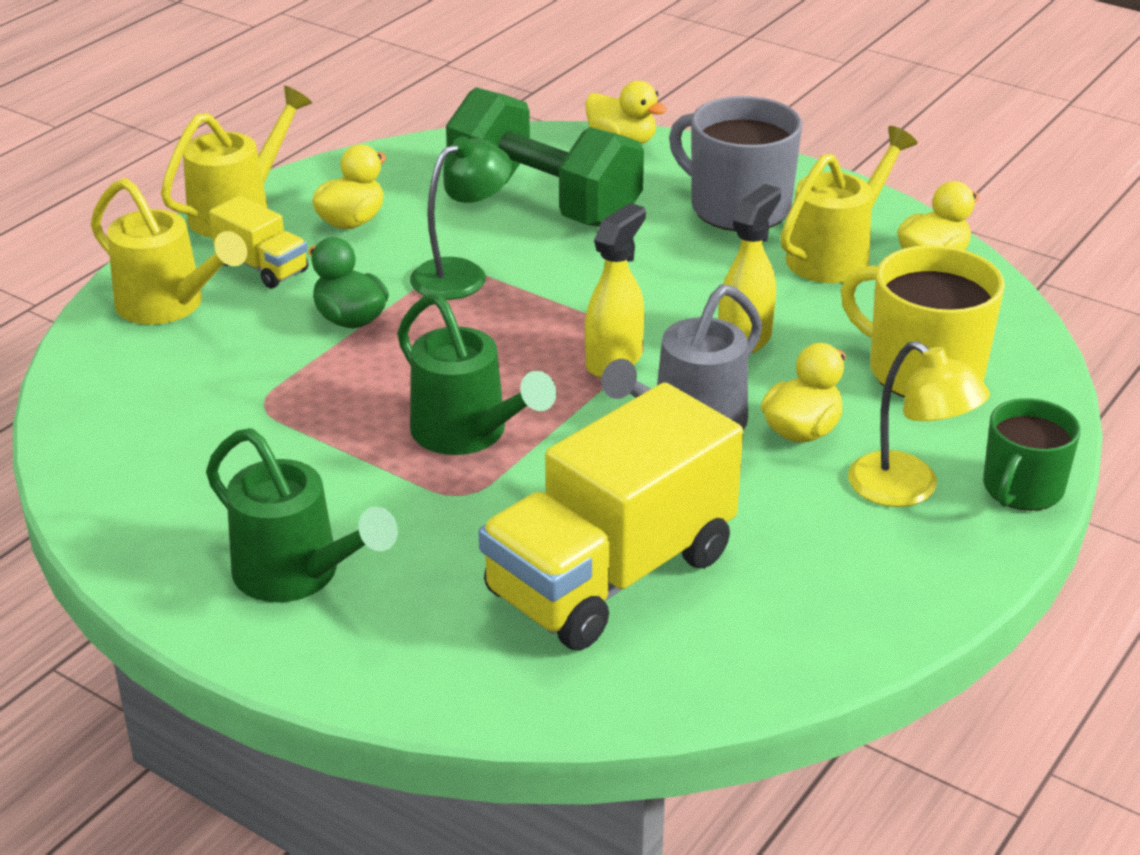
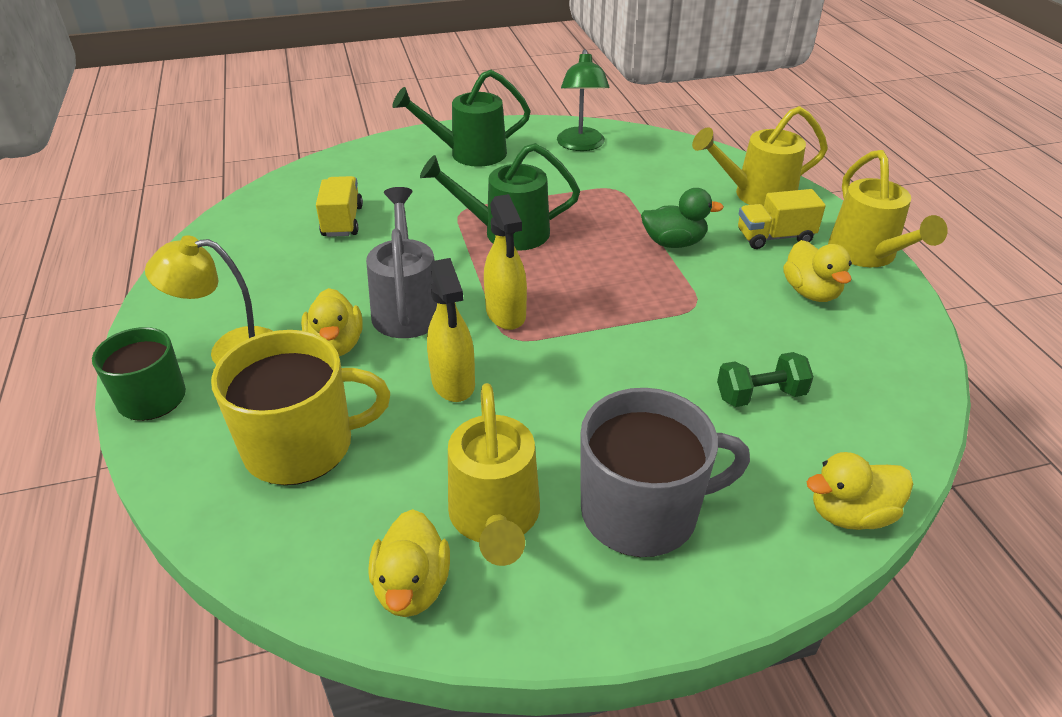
camera: 130 degrees right, 5 degrees up
(462, 274) = (685, 305): green lamp -> green lamp (581, 145)
(544, 203) = (760, 395): green dumbbell -> green dumbbell, size x0.44
(611, 575) = (342, 221): yellow truck -> yellow truck, size x0.47

